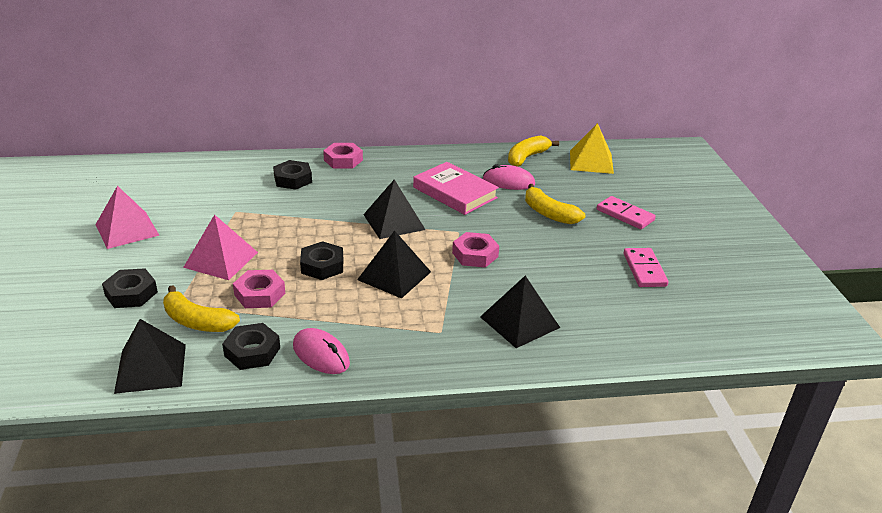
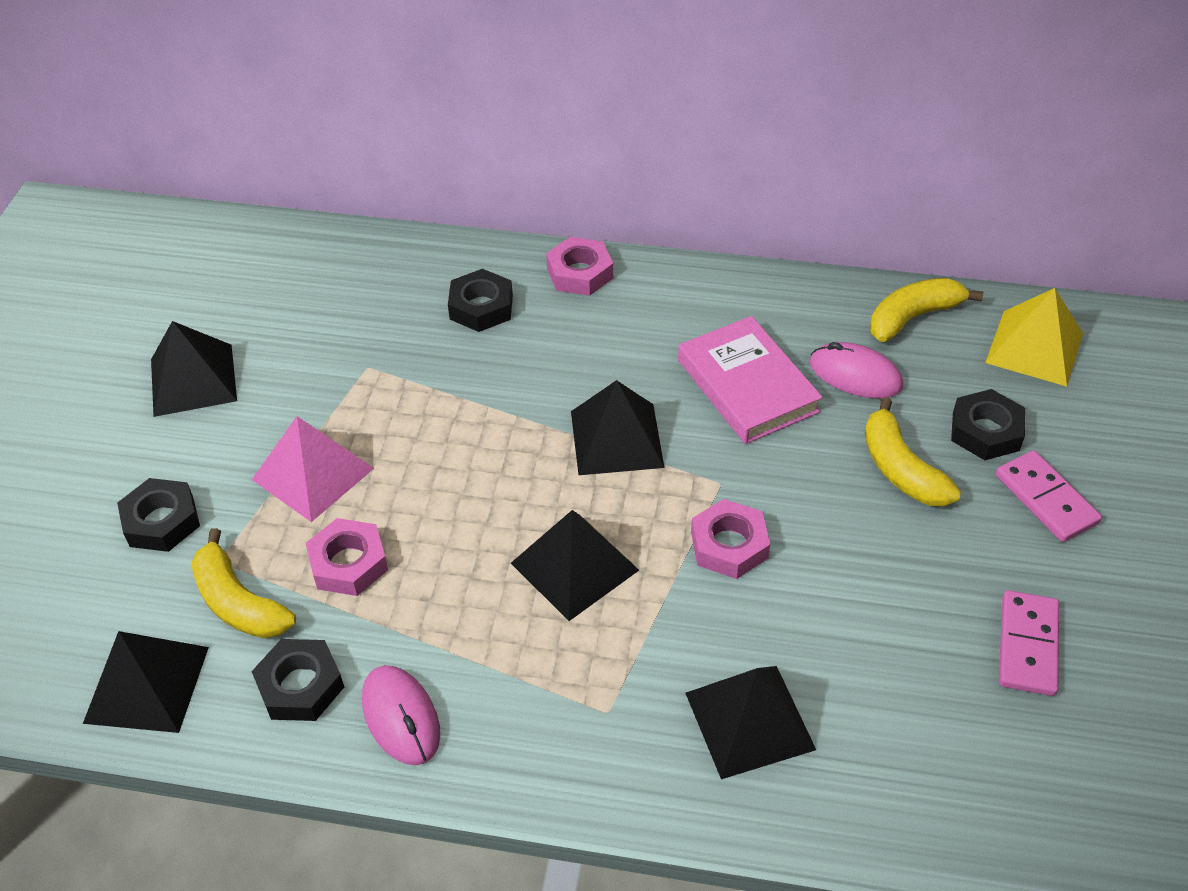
camera: 20 degrees right, 15 degrees up
(127, 230) = (193, 379): pink pyramid -> black pyramid
(322, 266) = (465, 519): black nut -> black nut (985, 431)

